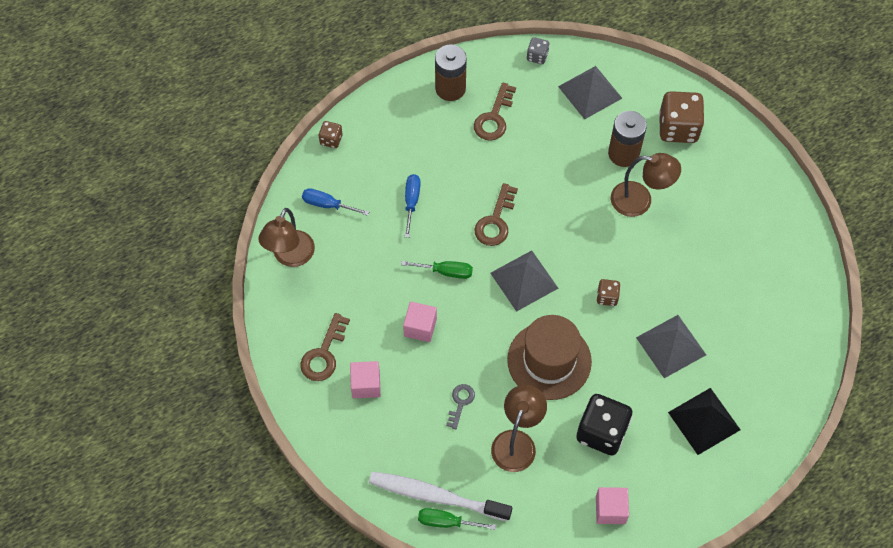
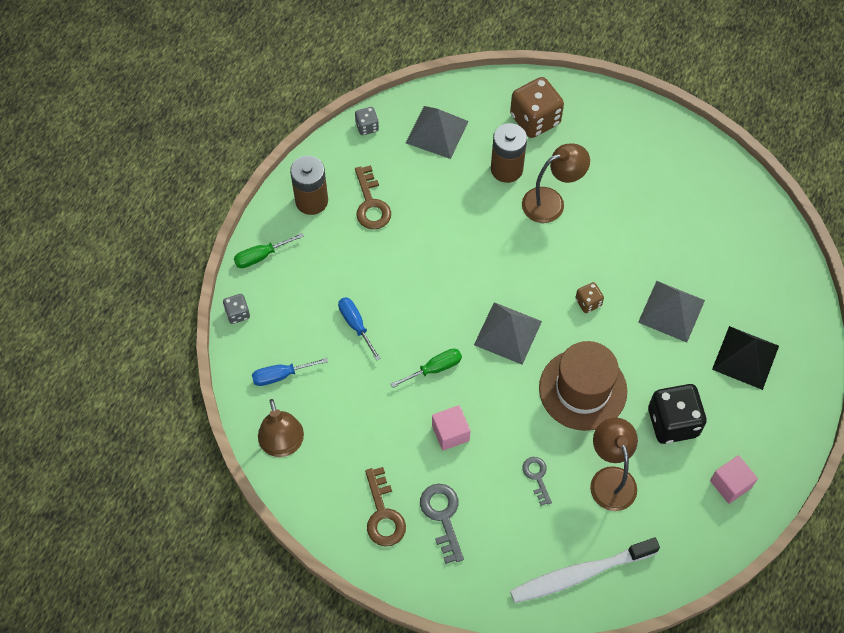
camera: 35 degrees left, 0 degrees up
(331, 140) = (237, 313): brown dice -> grey dice
(366, 385) = (442, 517): pink cube -> grey key
(446, 522) = (606, 590): green screwdriver -> green screwdriver (261, 256)
(495, 221) = (443, 295): brown key -> none

